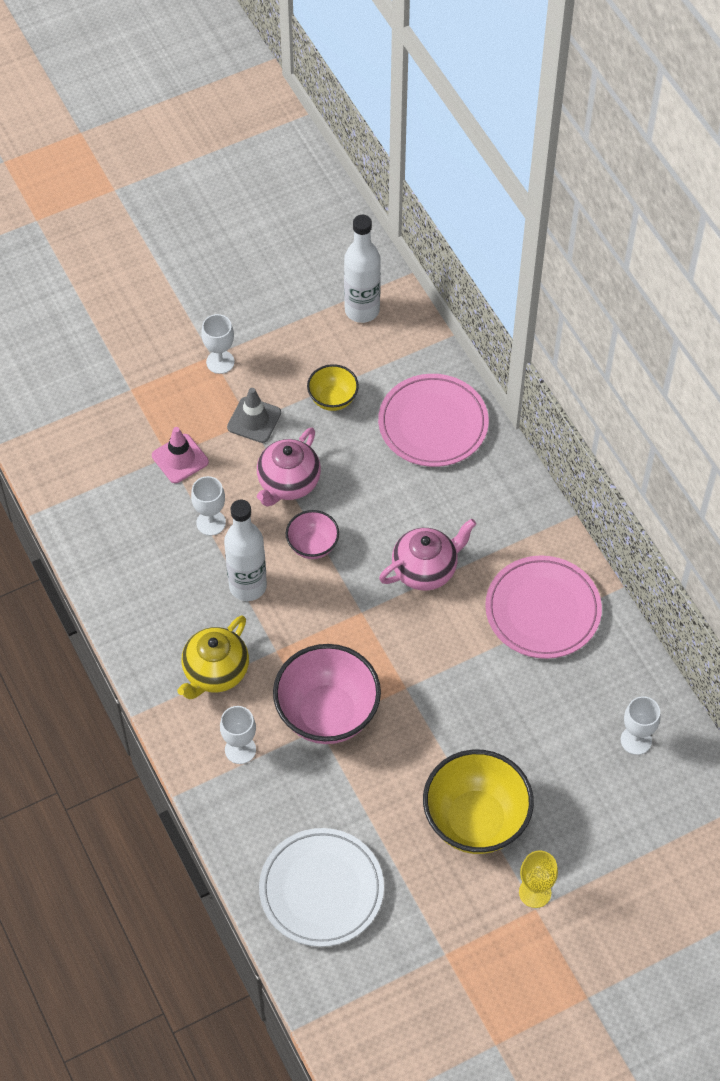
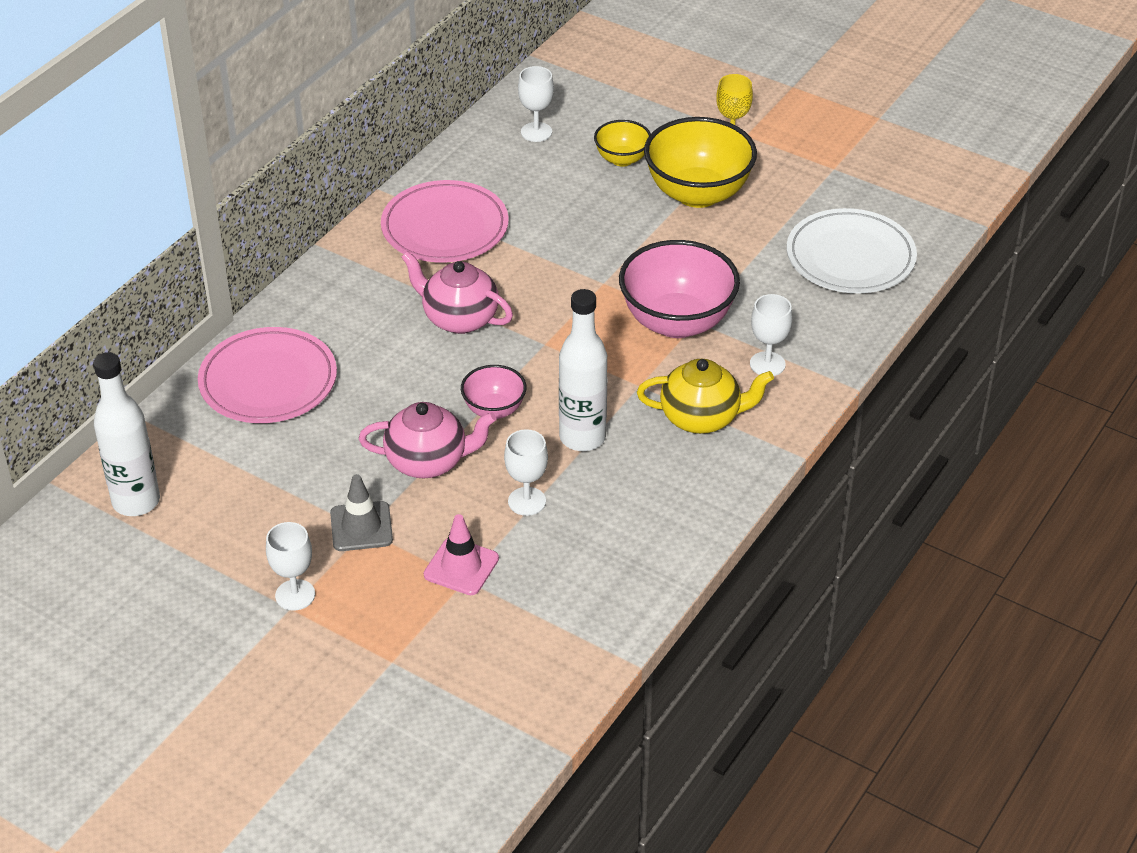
camera: 120 degrees left, 15 degrees down
(333, 399) = (286, 473): yellow bowl -> yellow bowl (622, 159)

